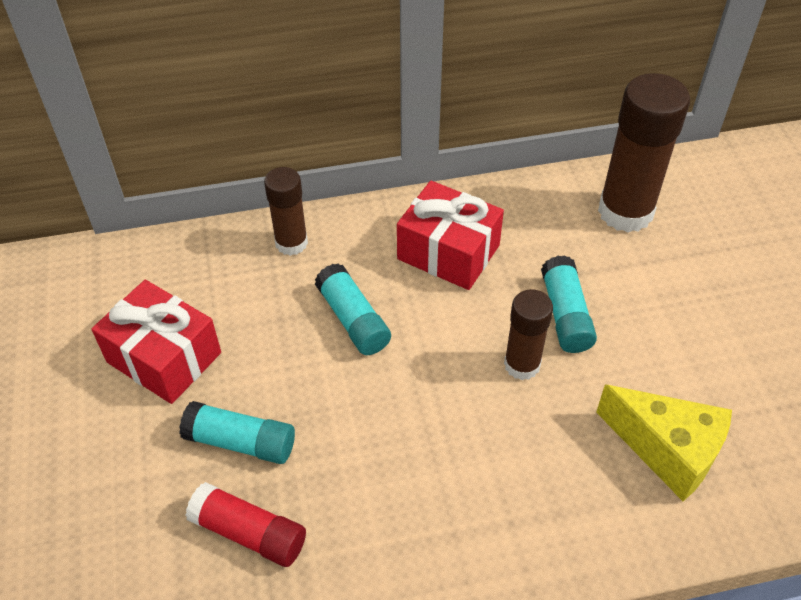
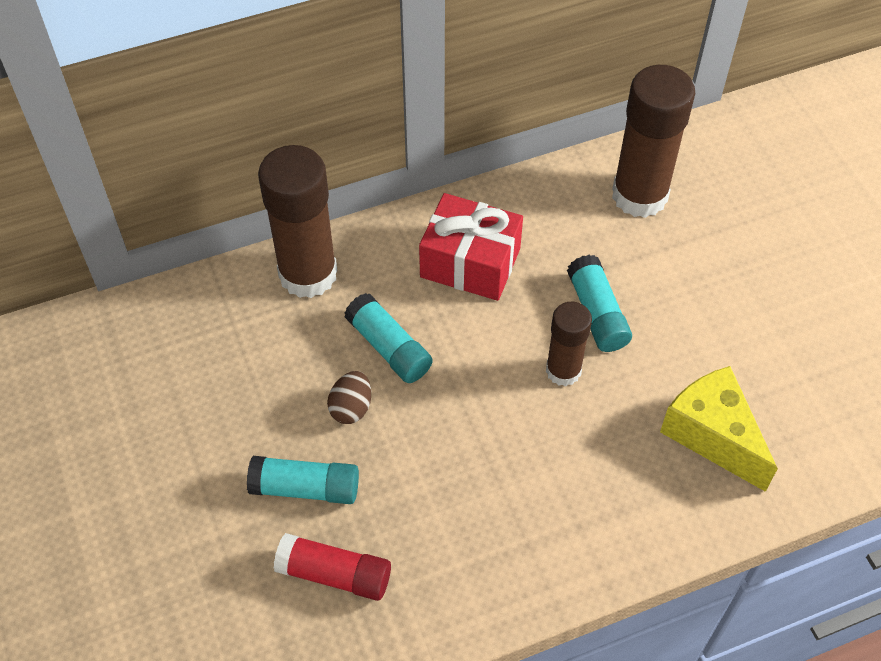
camera: 10 degrees left, 5 degrees up
(164, 357) = (207, 414): red gift -> none
(291, 243) = (308, 274): brown glue stick -> brown glue stick, size x1.73
(304, 371) = (351, 408): none -> brown egg
(667, 450) = (712, 435): yellow cheese -> yellow cheese turned 150 degrees counterclockwise

